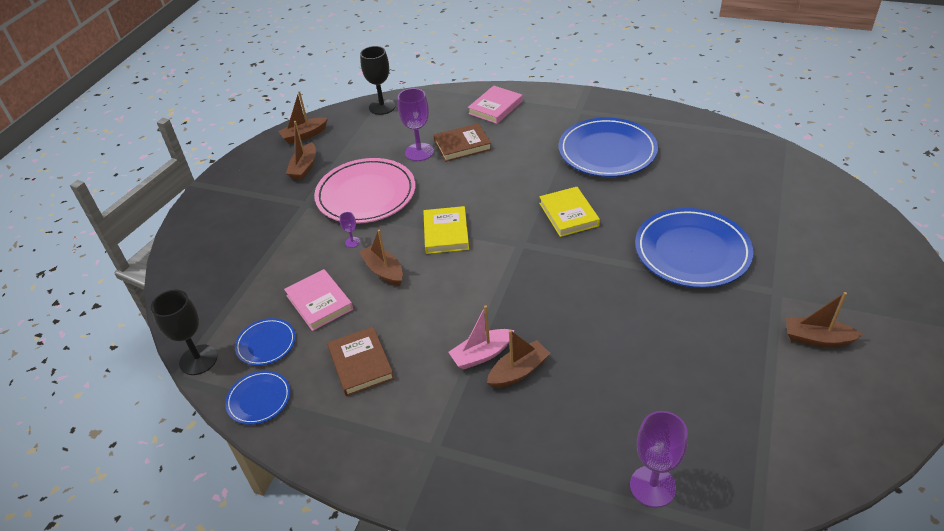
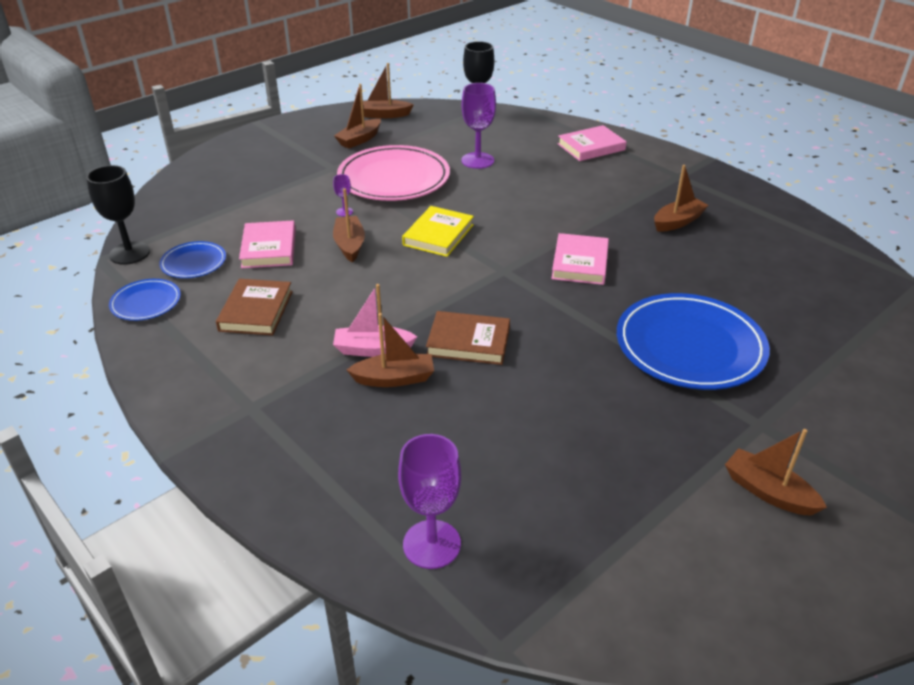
camera: 25 degrees right, 5 degrees down
(462, 145) = (526, 168): brown book -> brown book (468, 342)
(568, 214) = (580, 263): yellow book -> pink book
(607, 151) = (678, 222): blue plate -> brown boat

